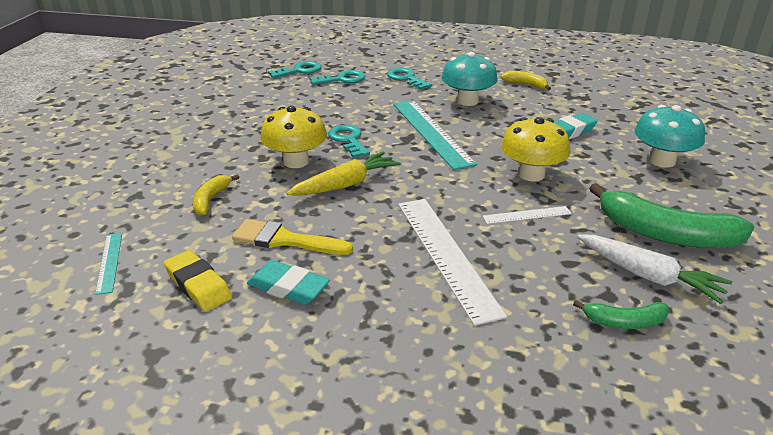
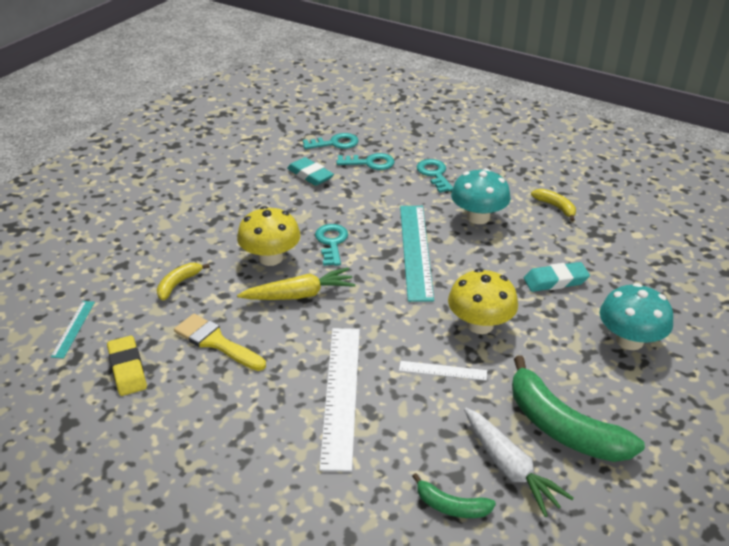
camera: 20 degrees right, 5 degrees up
(288, 287) = (193, 391): turquoise eraser -> turquoise eraser (310, 175)

